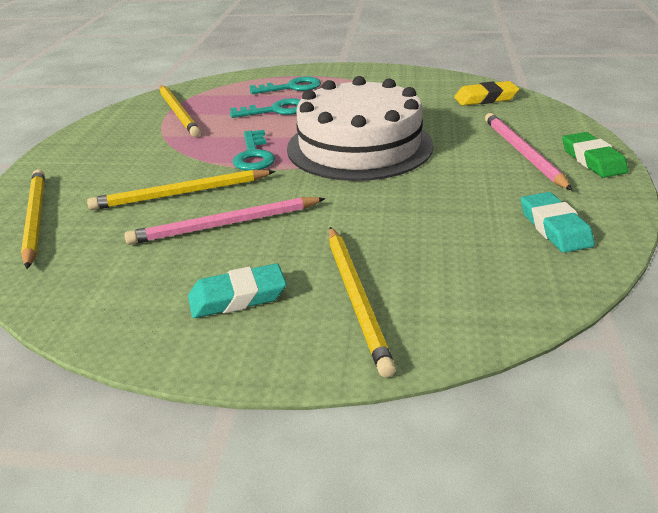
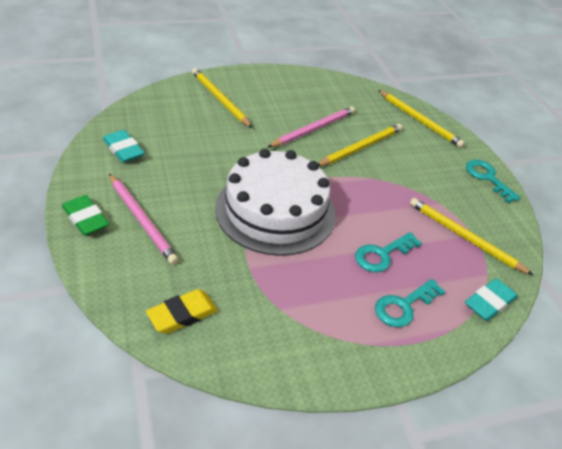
camera: 150 degrees right, 10 degrees up
(237, 297) = (273, 94): turquoise eraser -> turquoise eraser (489, 302)
(254, 155) = (348, 189): turquoise key -> turquoise key (488, 178)

